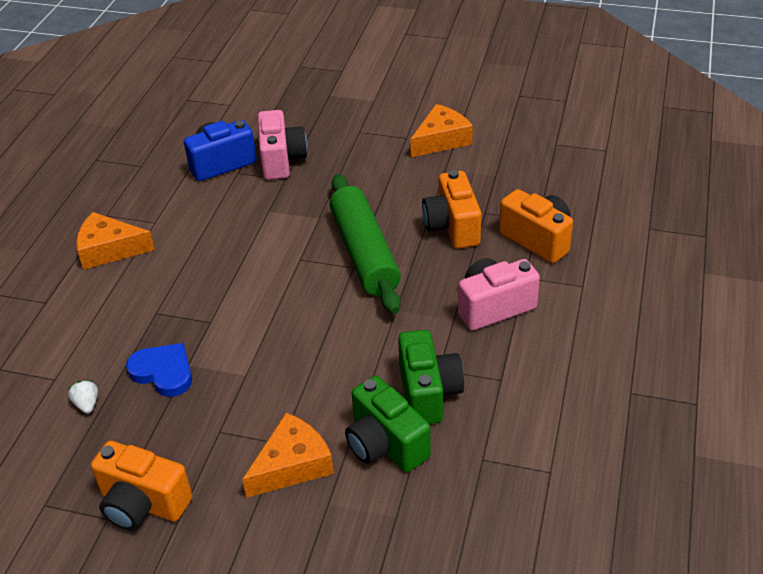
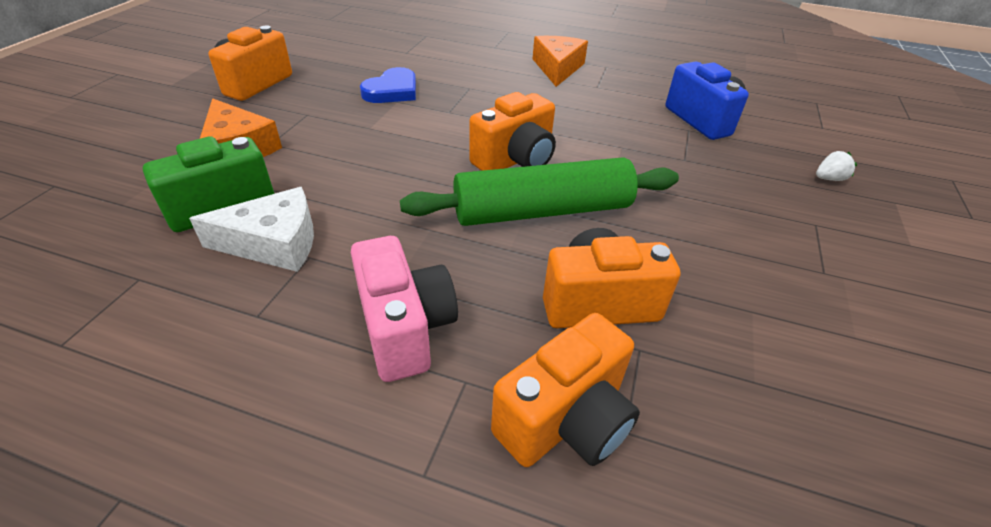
camera: 90 degrees right, 0 degrees up
(87, 404) = (372, 63): white strawberry -> white strawberry (829, 179)
(281, 160) = (722, 158): pink camera -> none
(296, 270) = (515, 160): none -> orange camera
(428, 393) = (274, 243): green camera -> white cheese
(441, 140) = (837, 315): orange cheese -> none

